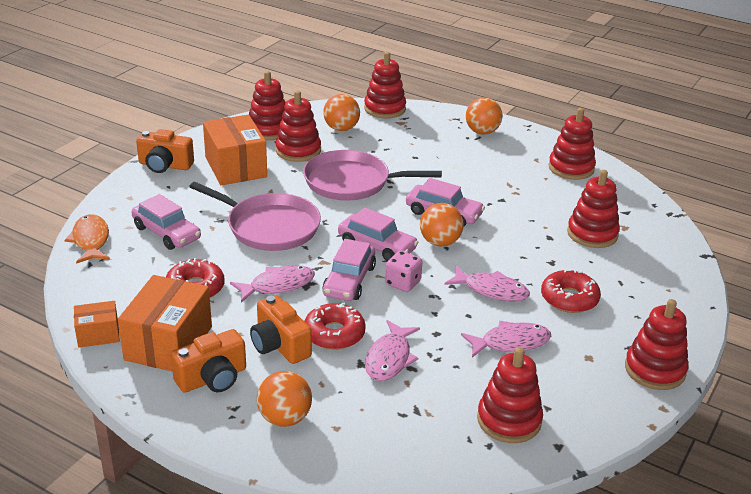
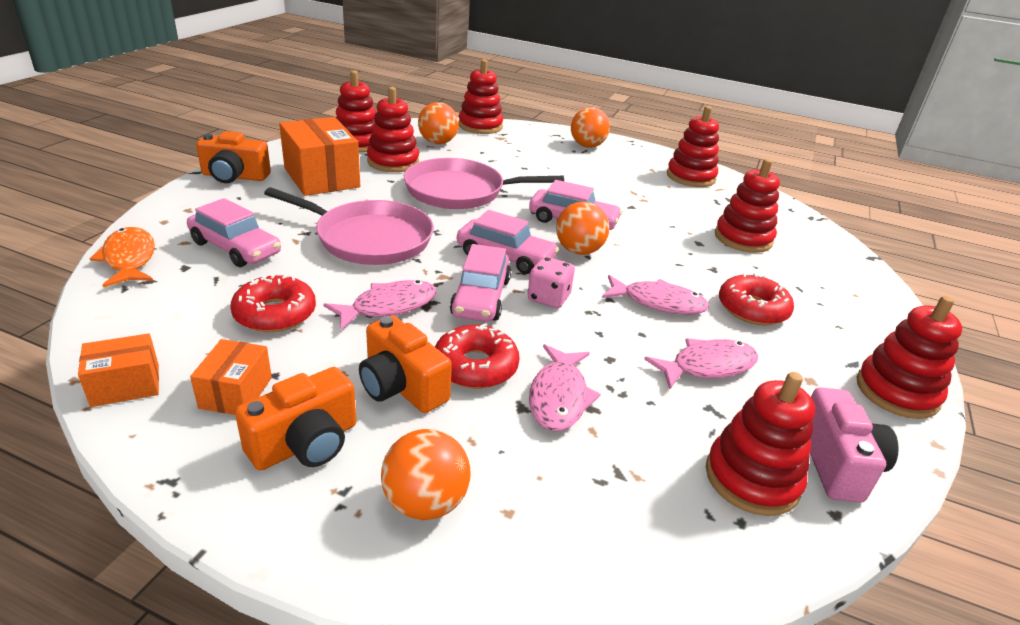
camera: 10 degrees left, 0 degrees up
(168, 343) = (236, 392): orange box -> orange box, size x0.54
(577, 415) = (837, 463): none -> pink camera

